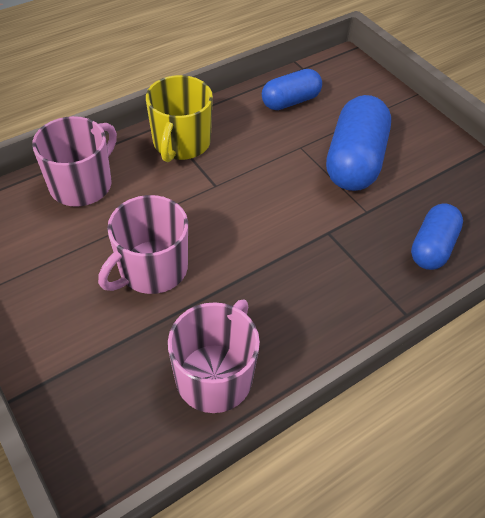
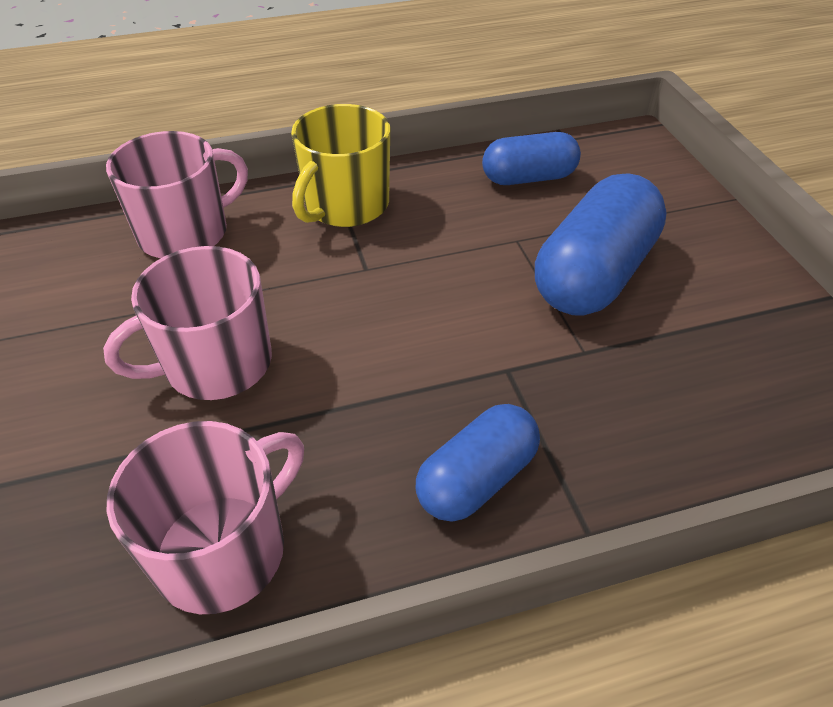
camera: 20 degrees right, 5 degrees down
(432, 247) = (677, 431): blue capsule -> blue capsule (476, 479)

